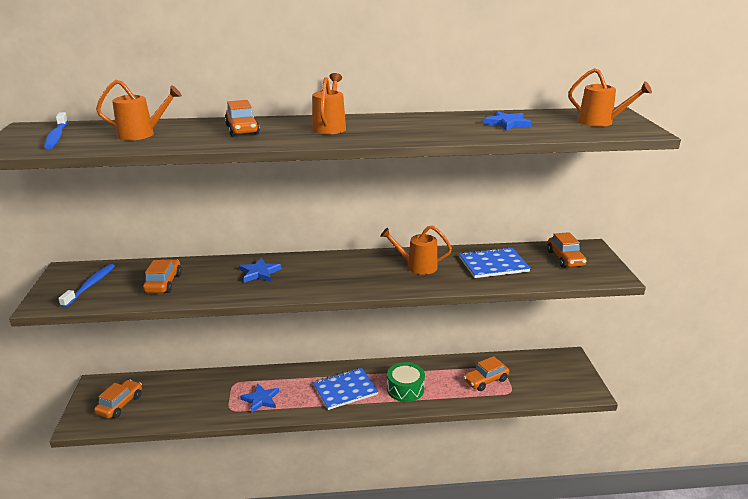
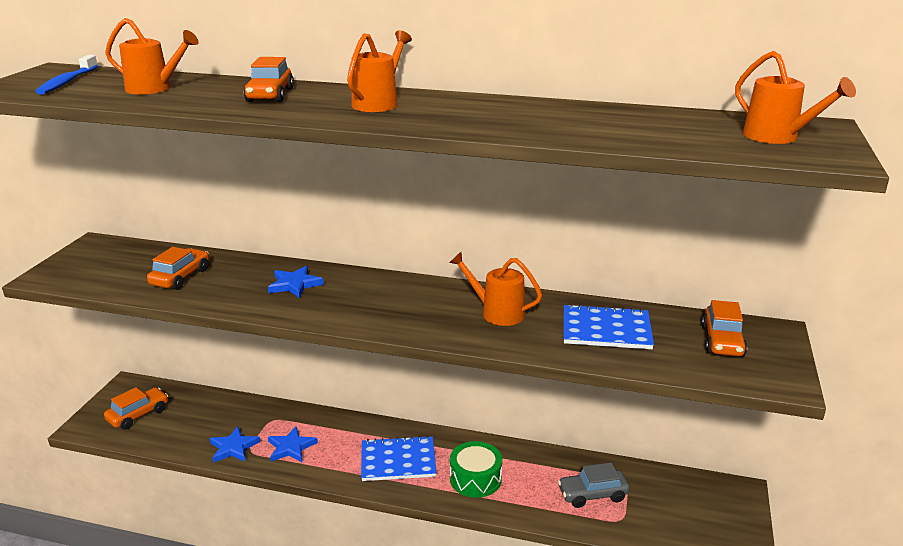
camera: 20 degrees right, 0 degrees up
(90, 285) = (105, 265): blue toothbrush -> none
(485, 380) = (592, 494): orange car -> grey car
(507, 123) = (628, 123): blue star -> blue star (233, 447)

